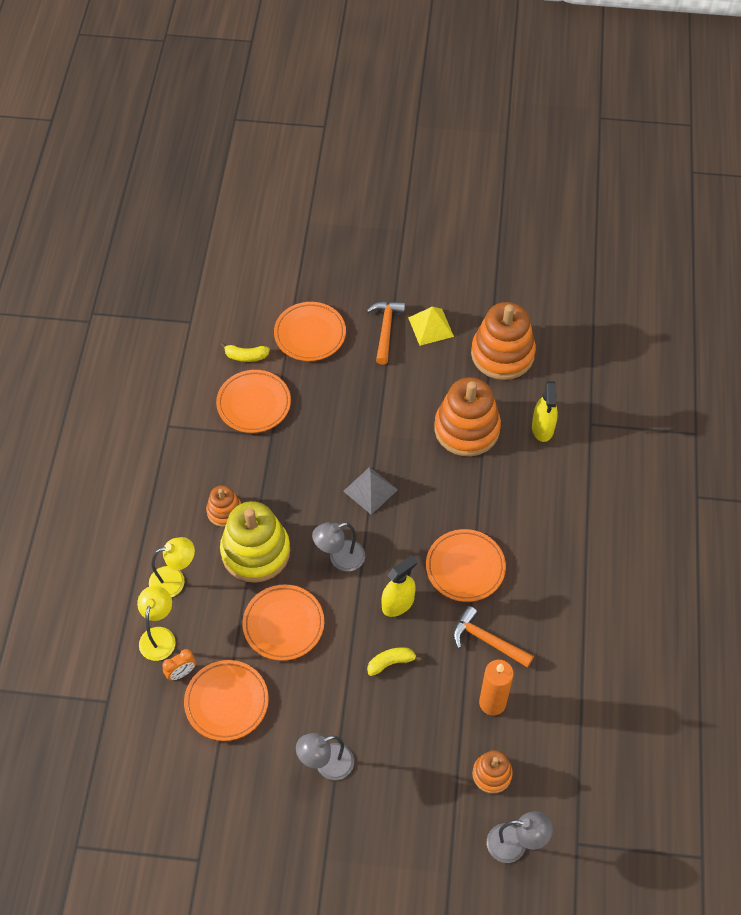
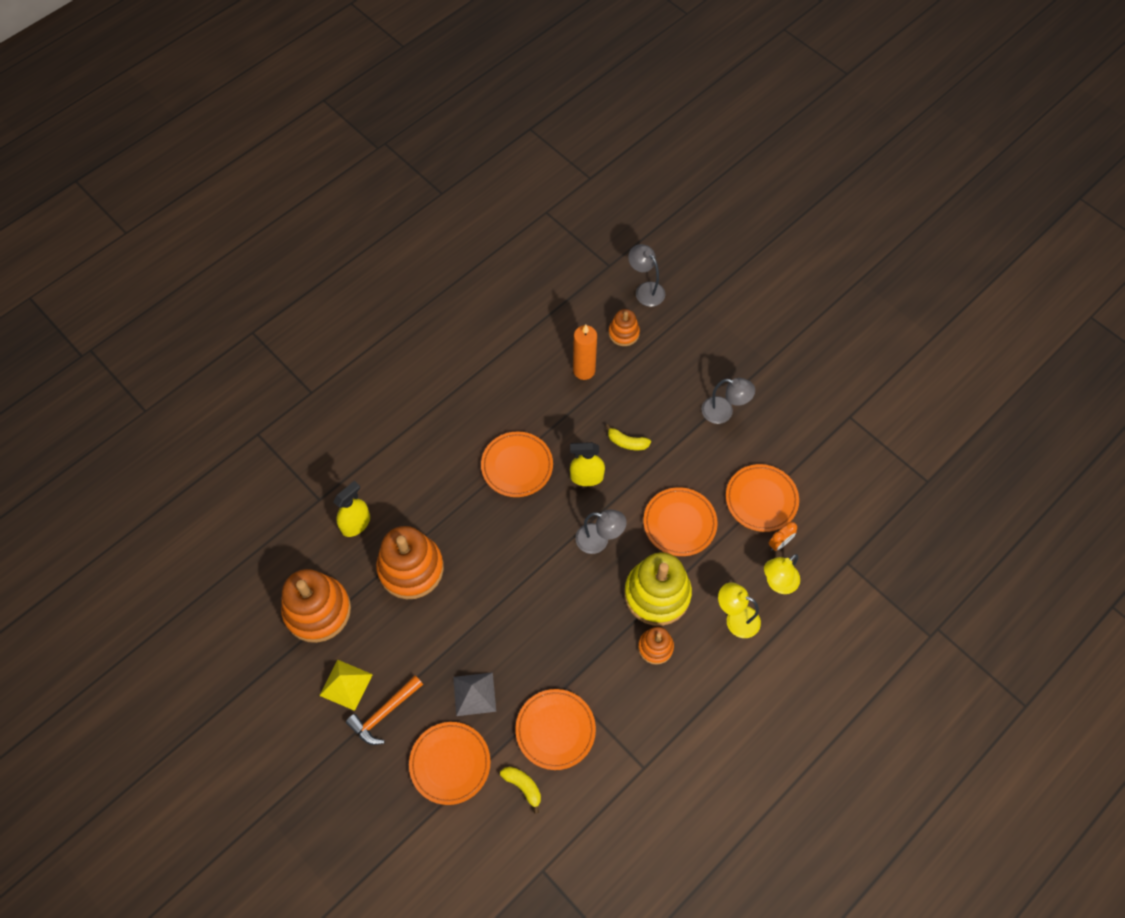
camera: 140 degrees left, 5 degrees up
(181, 673) = (779, 543): orange clock -> orange clock turned 135 degrees clockwise
(370, 490) = (529, 576): grey pyramid -> grey pyramid (474, 694)
(487, 640) = (550, 408): orange hammer -> none

